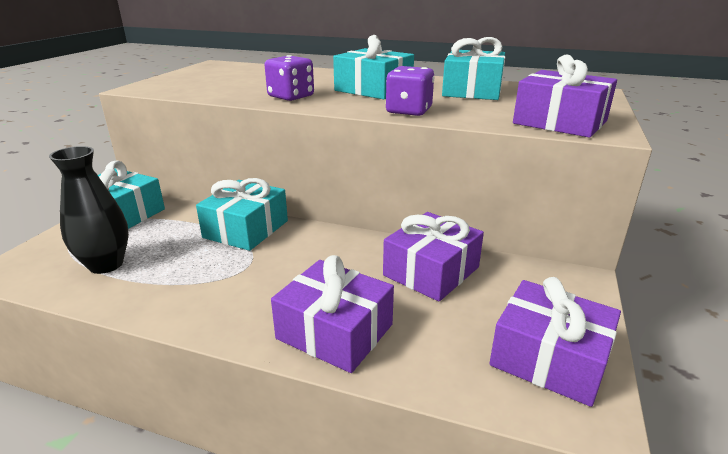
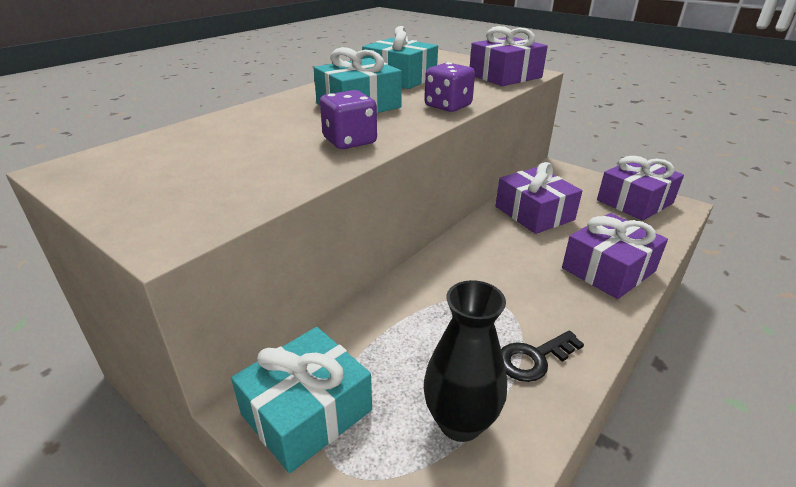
camera: 70 degrees left, 5 degrees up
(173, 290) = (533, 358): none -> black key
(246, 229) = (419, 295): turquoise gift -> none

